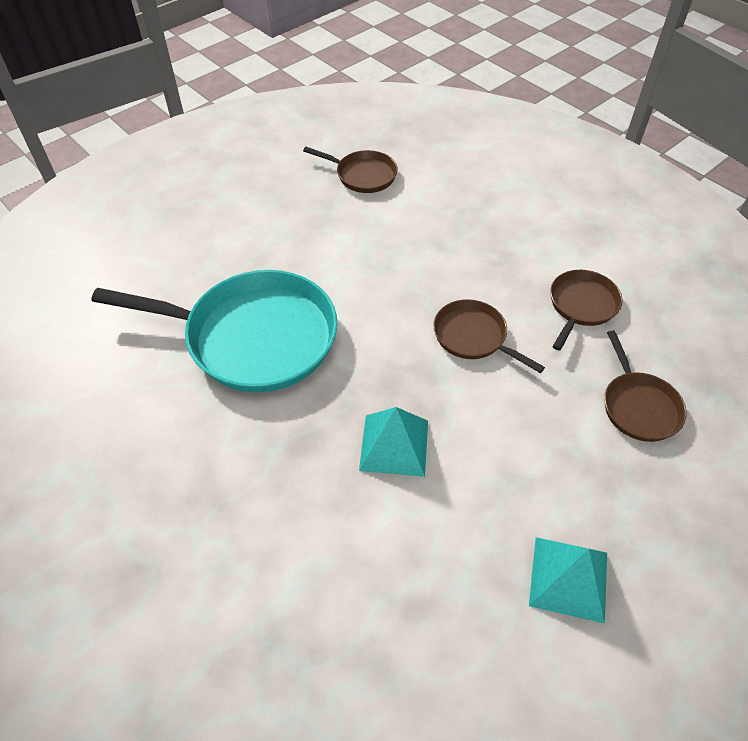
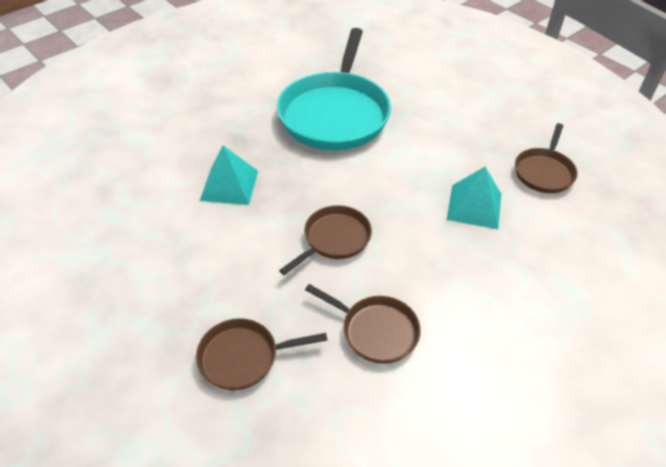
camera: 90 degrees right, 5 degrees down
(569, 578) = (95, 275): turquoise pyramid -> turquoise pyramid (474, 206)

